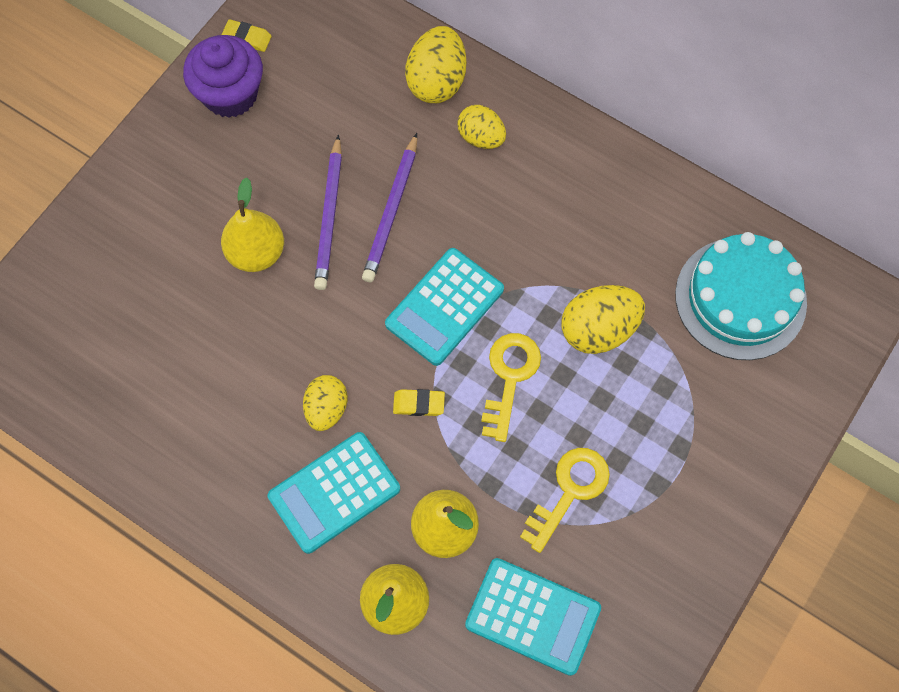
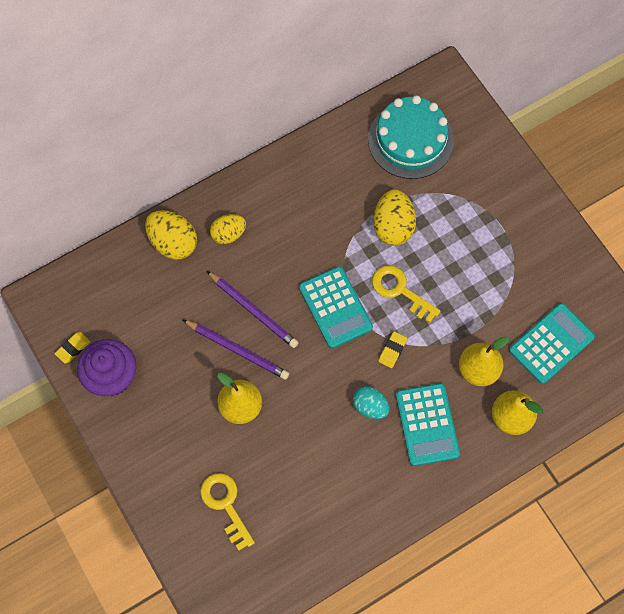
camera: 65 degrees left, 0 degrees up
(326, 409) = (370, 406): yellow egg -> turquoise egg
(569, 491) = (486, 289): yellow key -> yellow key (225, 505)

